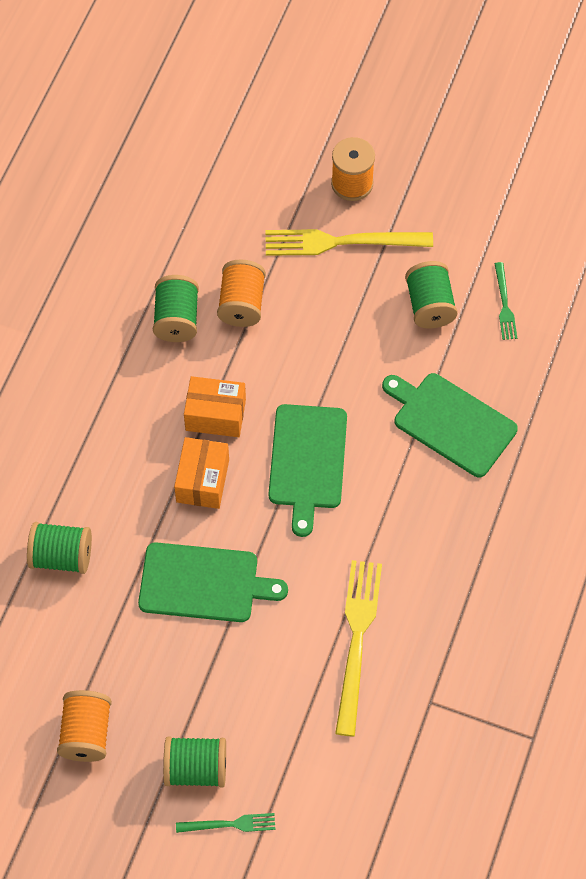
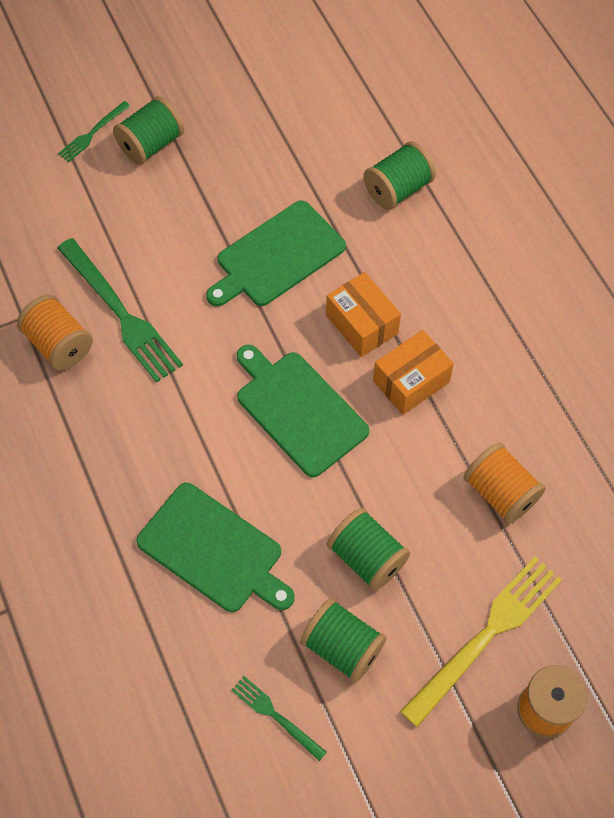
camera: 135 degrees right, 0 degrees up
(86, 733) = (248, 106): orange spool -> orange spool (59, 344)
(177, 319) = (534, 430): green spool -> green spool (367, 558)
(357, 640) = (120, 313): yellow fork -> green fork
(451, 422) = (214, 550): green cutting board -> green cutting board turned 45 degrees clockwise

